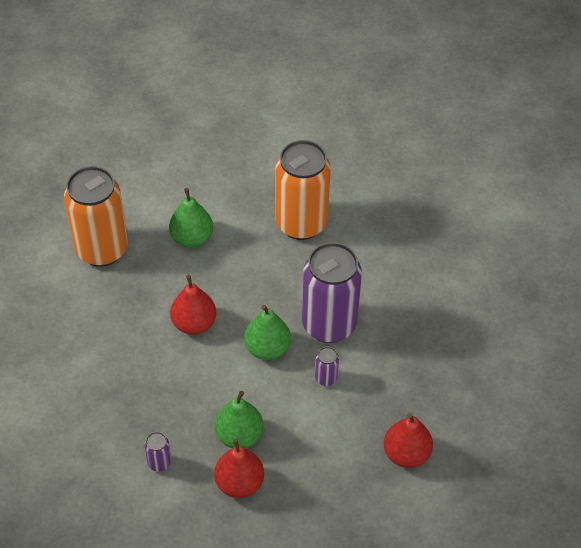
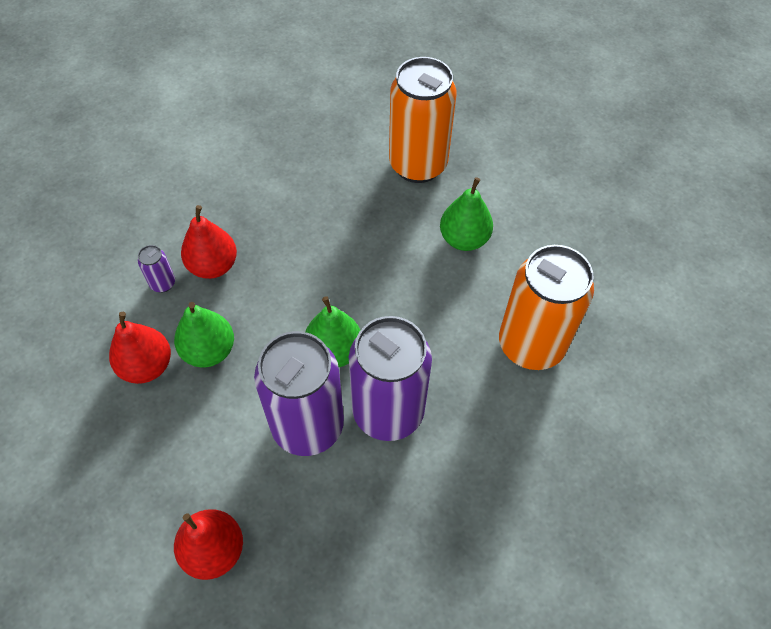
camera: 75 degrees right, 5 degrees up
(194, 323) = (348, 270): red pear -> red pear (213, 266)
(326, 378) = (308, 426): purple can -> purple can, size x2.48

